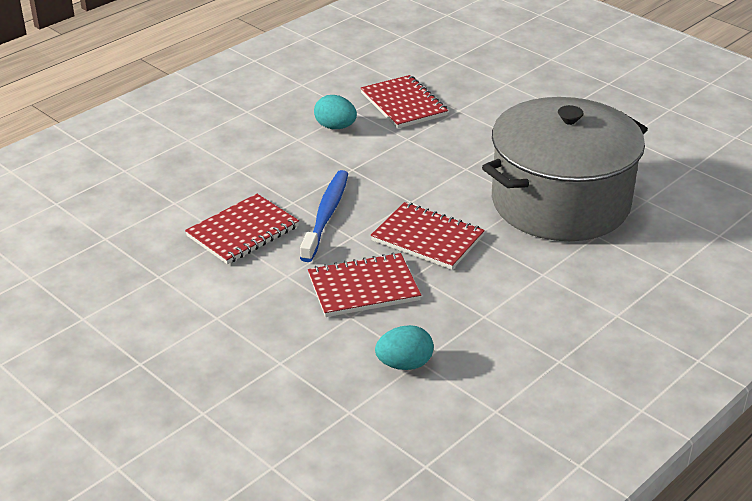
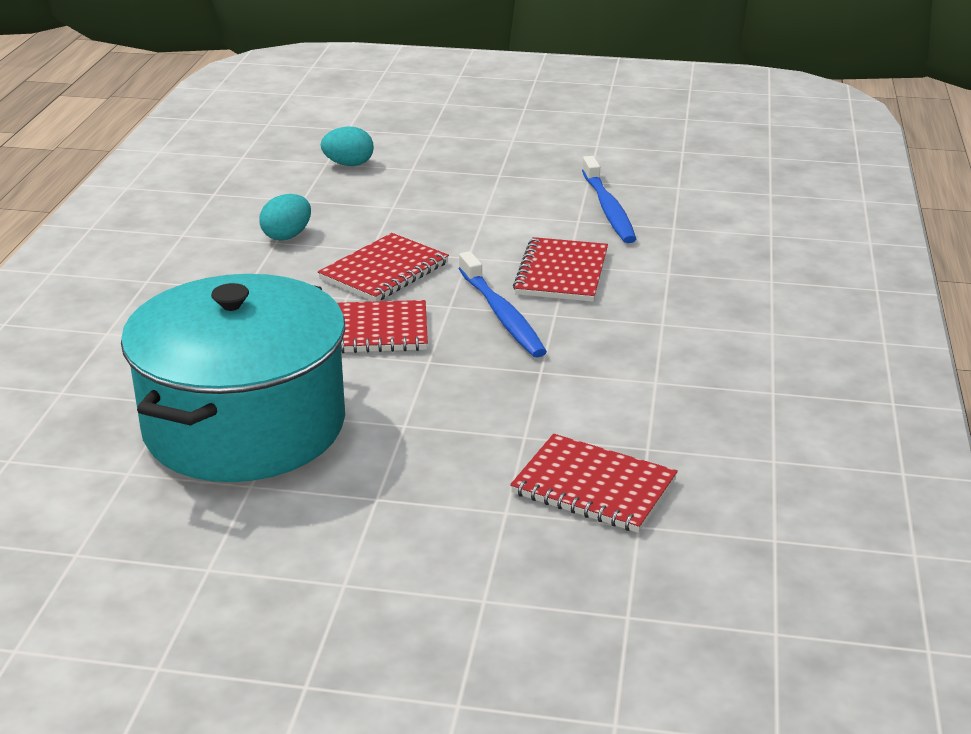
camera: 145 degrees right, 5 degrees down
(119, 278) = (608, 208): none -> blue toothbrush
(335, 127) = (634, 414): turquoise egg -> turquoise egg (348, 164)
(560, 202) = (244, 425): grey pot -> turquoise pot

